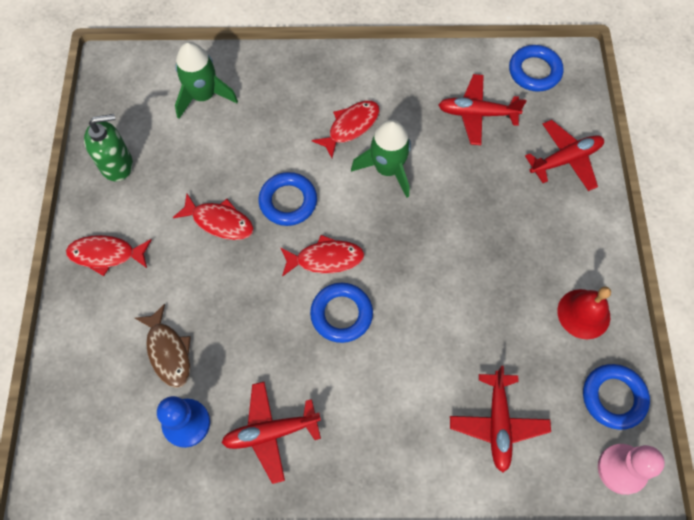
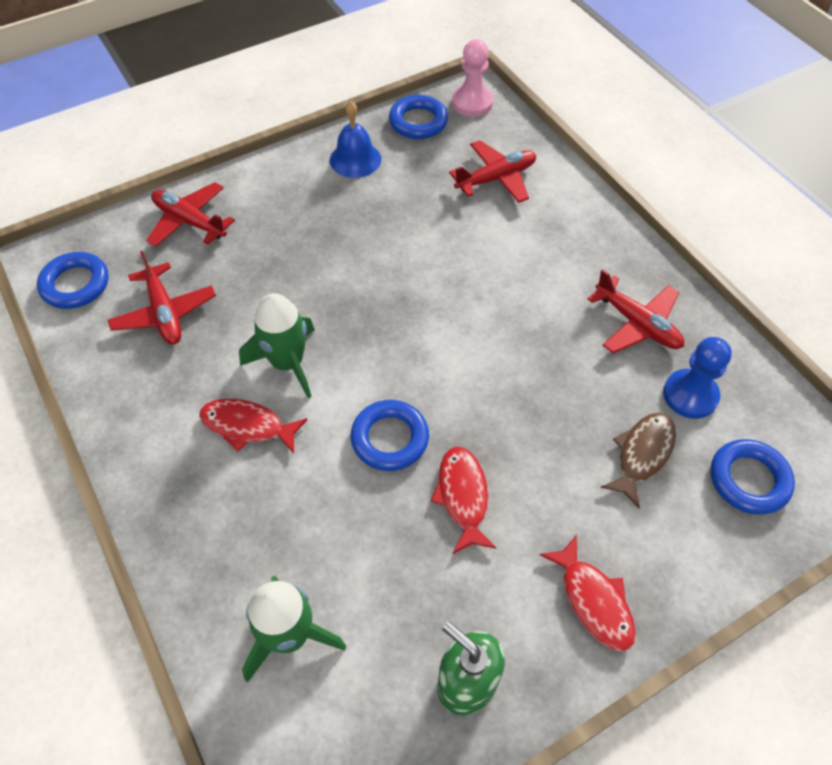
camera: 120 degrees left, 10 degrees down
(325, 259) = (435, 367): red fish -> none
(341, 314) = (484, 325): blue ring -> blue ring (748, 480)
(583, 313) = (355, 159): red bell -> blue bell

